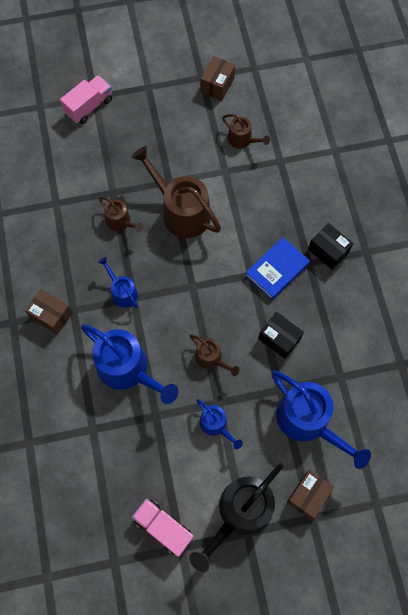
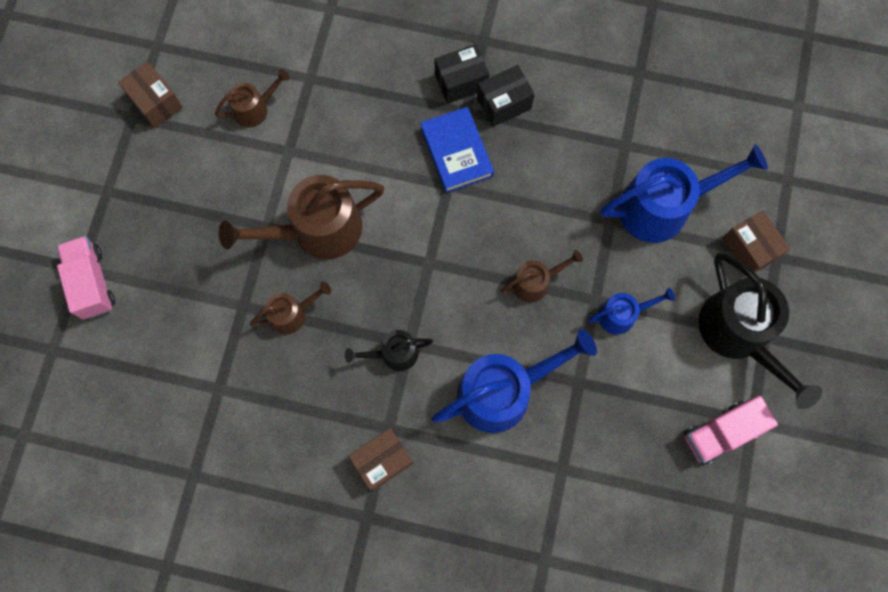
camera: 65 degrees left, 5 degrees up
(122, 292) = (394, 353): blue watering can -> black watering can
(279, 339) = (547, 191): black box -> black box (504, 103)

